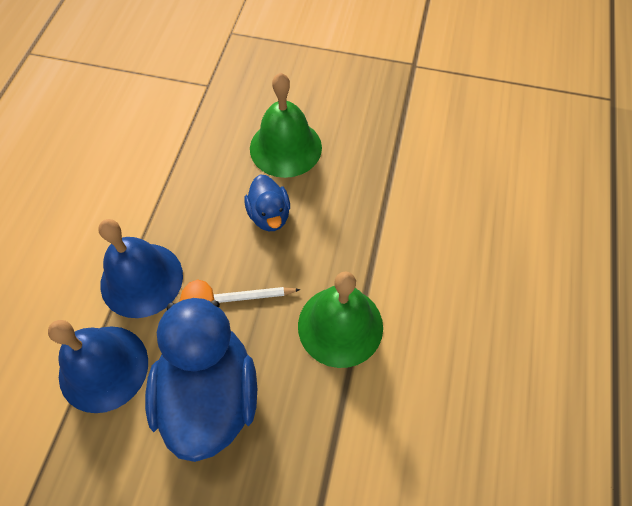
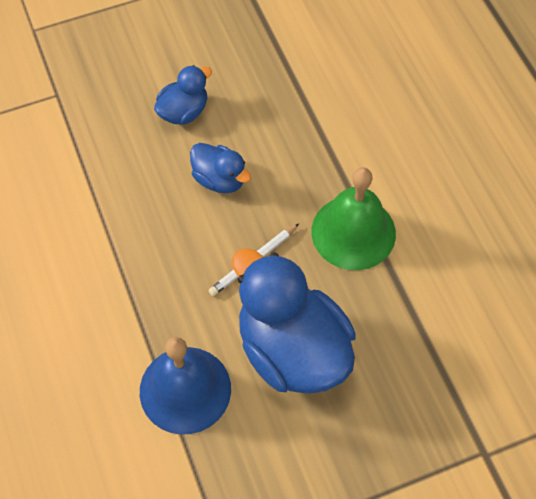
camera: 35 degrees left, 0 degrees up
(141, 279) = (153, 301): blue bell -> none
(285, 147) = (183, 112): green bell -> blue duck

